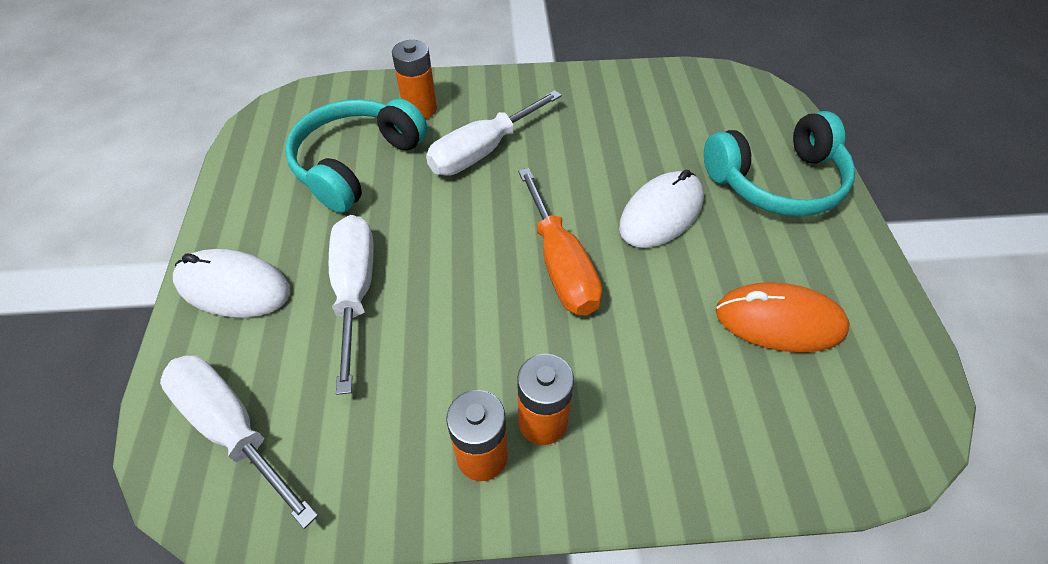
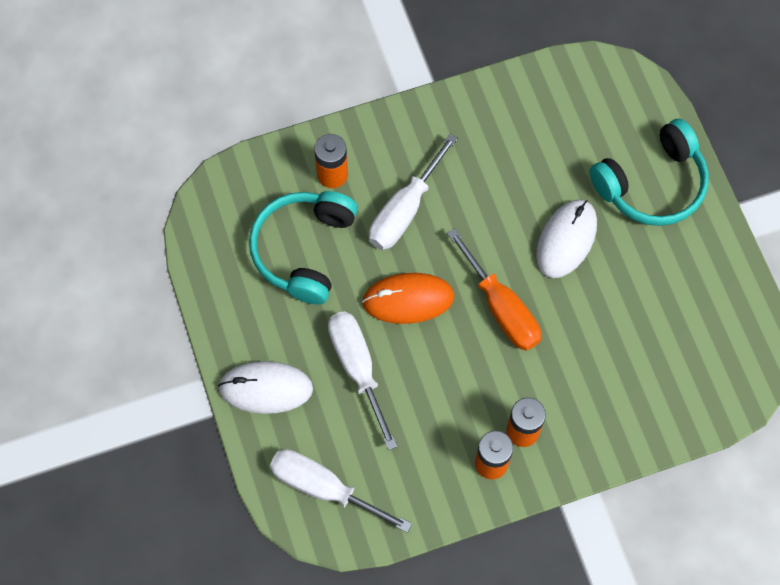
camera: 15 degrees left, 15 degrees up
(779, 321) = (666, 316): orange mouse -> orange mouse (408, 300)

